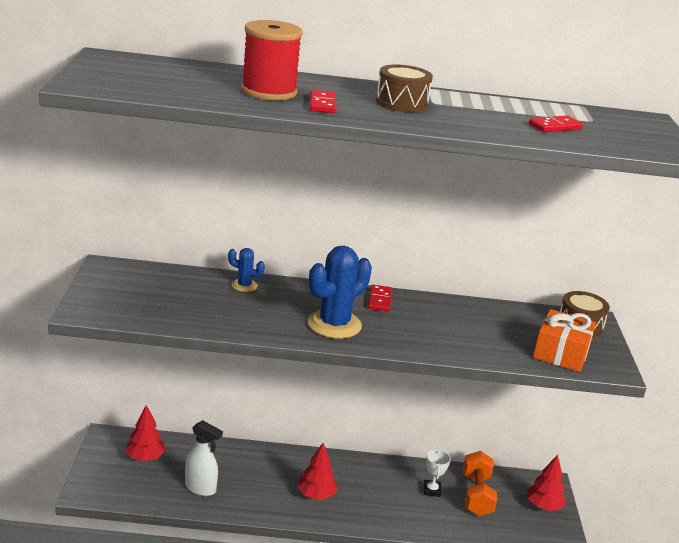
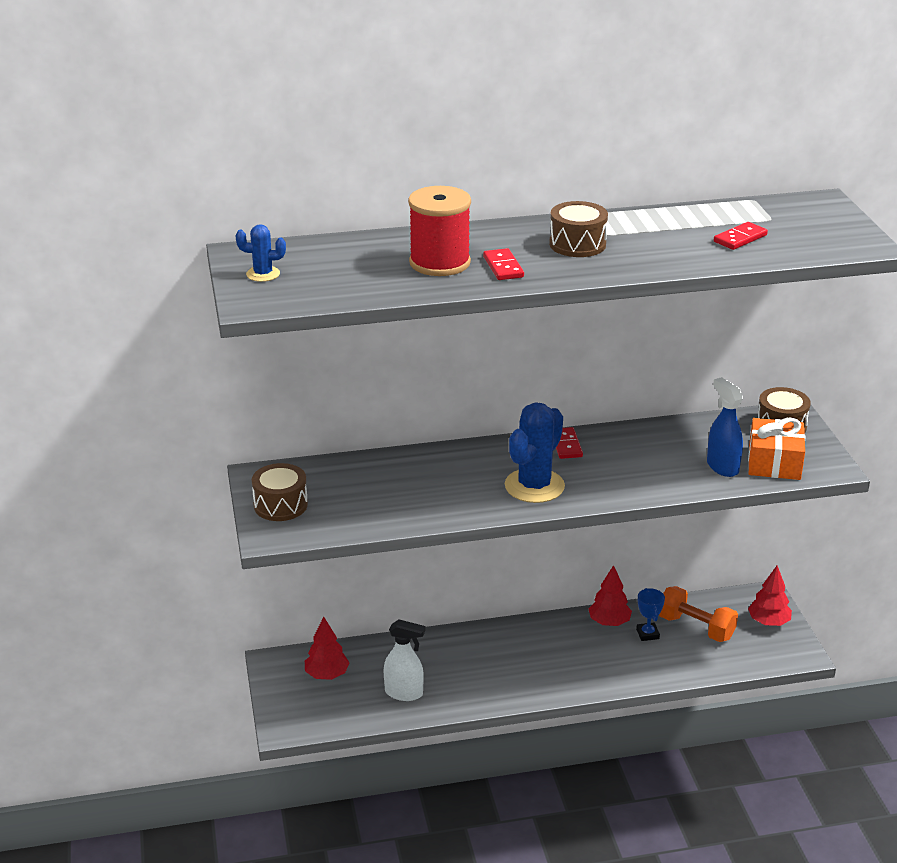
camera: 10 degrees left, 5 degrees up
(109, 291) = (280, 505): none -> brown drum
(244, 285) = (417, 462): blue cactus -> blue cactus (263, 274)
(316, 495) = (529, 670): red tree -> red tree (609, 622)
(431, 490) = (647, 634): white trophy -> blue trophy
(476, 495) = (696, 627): orange dumbbell -> orange dumbbell turned 45 degrees counterclockwise
(511, 346) = (722, 467): none -> blue spray bottle

